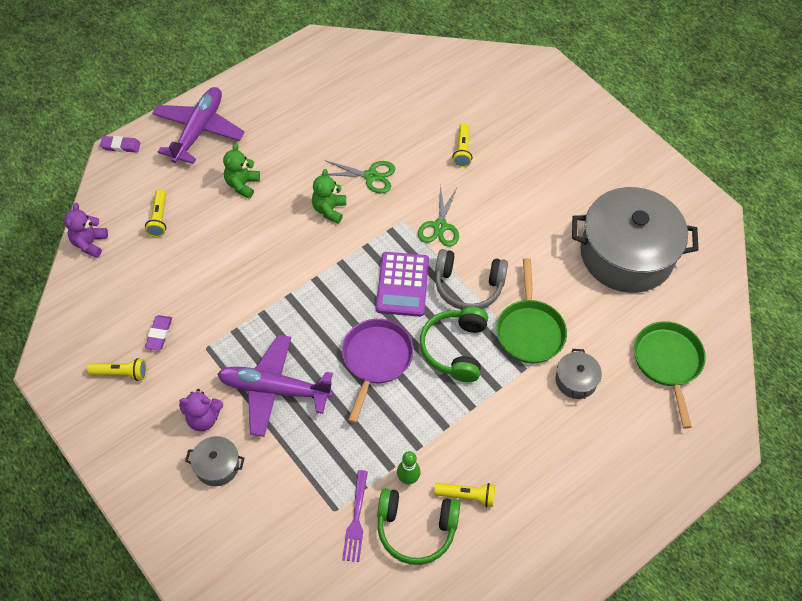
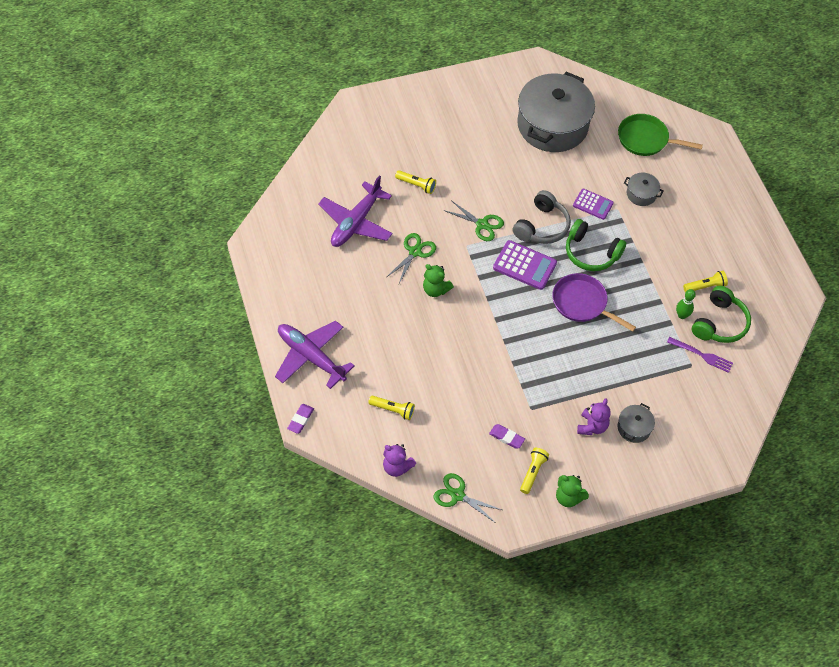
camera: 70 degrees left, 0 degrees up
(71, 308) = (457, 495): none -> green scissors
(242, 184) = (384, 341): green teddy bear -> green teddy bear (568, 497)
(274, 389) = (584, 374): purple plane -> purple plane (356, 222)
(467, 496) = (705, 286): yellow flashlight -> yellow flashlight turned 45 degrees clockwise
(529, 330) = (593, 204): green pan -> purple calculator

